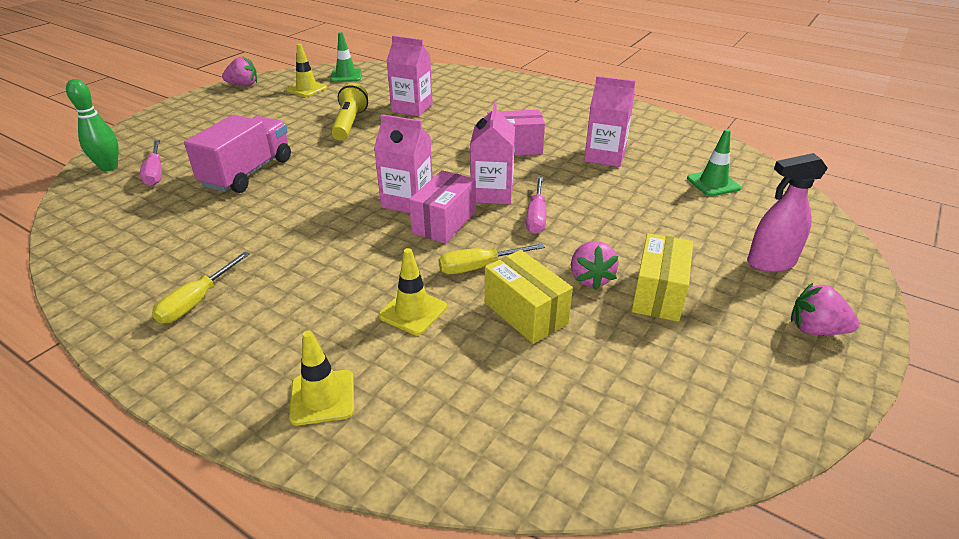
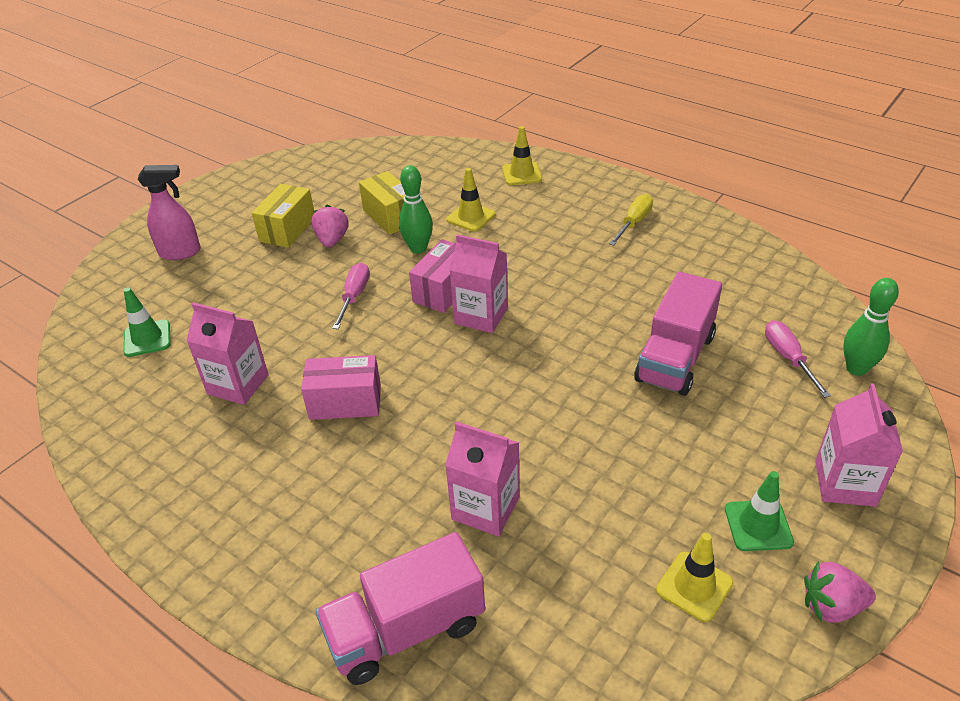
camera: 175 degrees left, 5 degrees up
(346, 76) = (633, 648): green traffic cone -> green traffic cone (758, 525)
(350, 124) = (578, 462): yellow flashlight -> none
(453, 78) = (406, 630): none -> pink truck
(478, 267) = (418, 248): yellow screwdriver -> green bowling pin
(492, 193) = (391, 326): pink carton -> pink carton (845, 483)
(815, 329) = (199, 208): pink strawberry -> none

